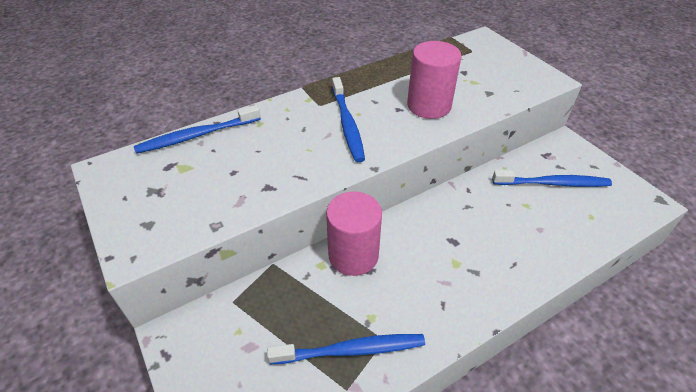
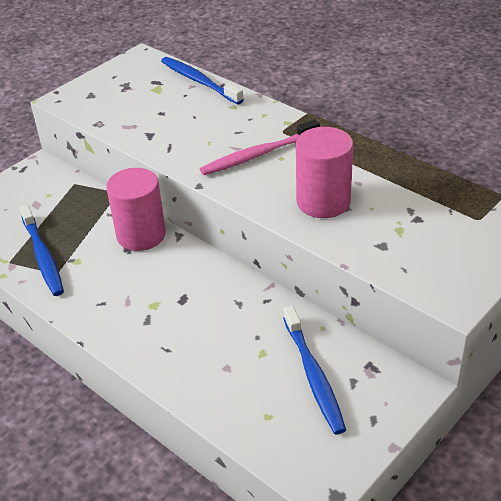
camera: 75 degrees right, 5 degrees down
(347, 124) = (258, 155): blue toothbrush -> pink toothbrush

